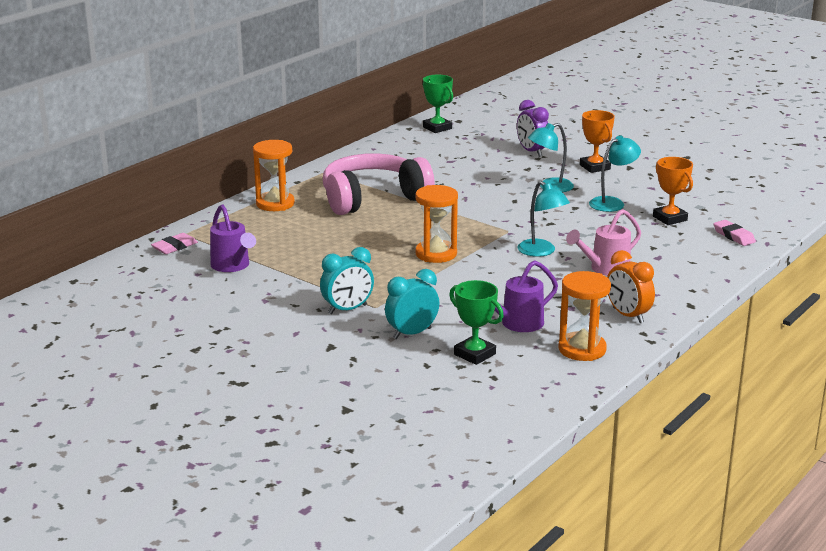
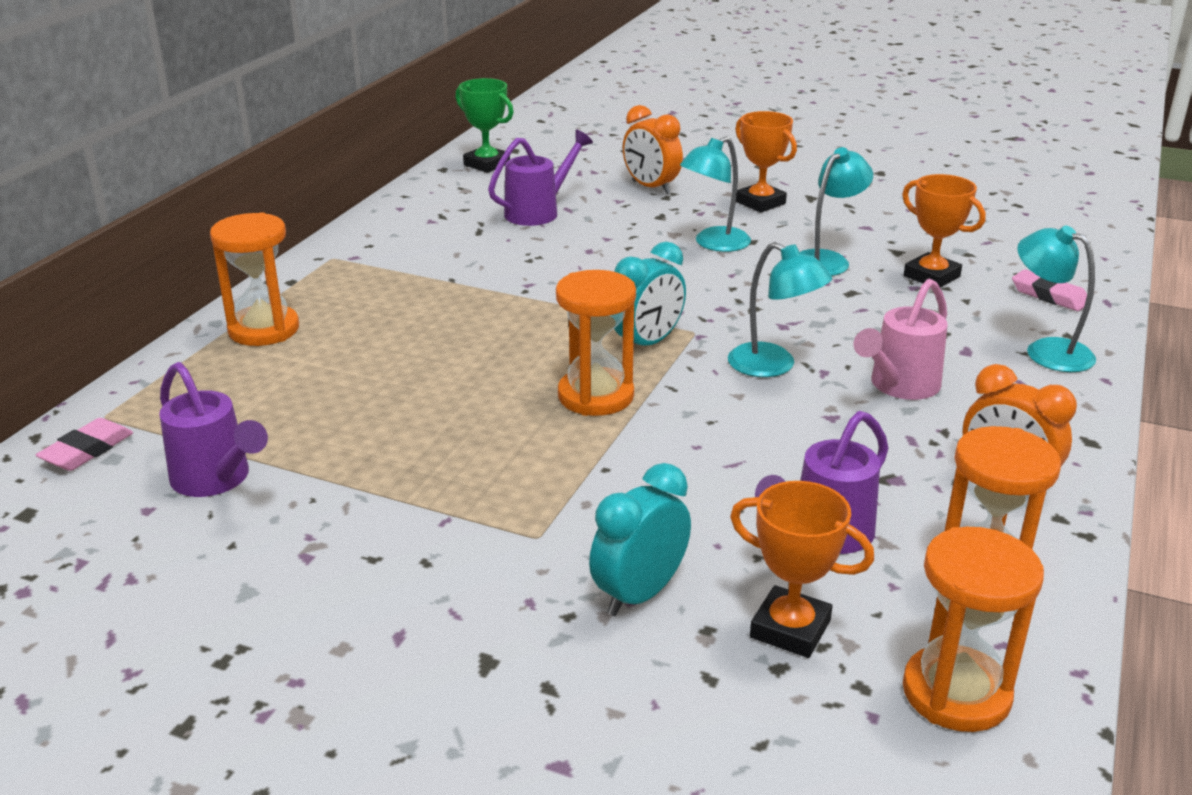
camera: 15 degrees left, 5 degrees up
(347, 309) = (484, 553): turquoise clock -> turquoise clock (647, 343)
(373, 198) = (436, 298): pink headphones -> none
(454, 159) = (538, 212): none -> purple watering can
(474, 354) = (790, 629): green trophy -> orange trophy
(532, 151) = (651, 187): purple clock -> orange clock
(535, 385) = (956, 693): none -> orange hourglass
(705, 262) = (1047, 350): none -> turquoise lamp

